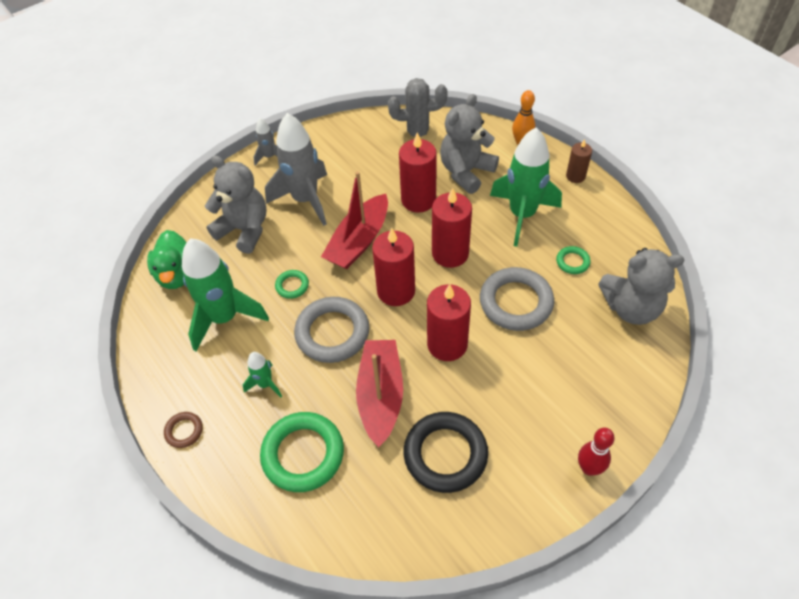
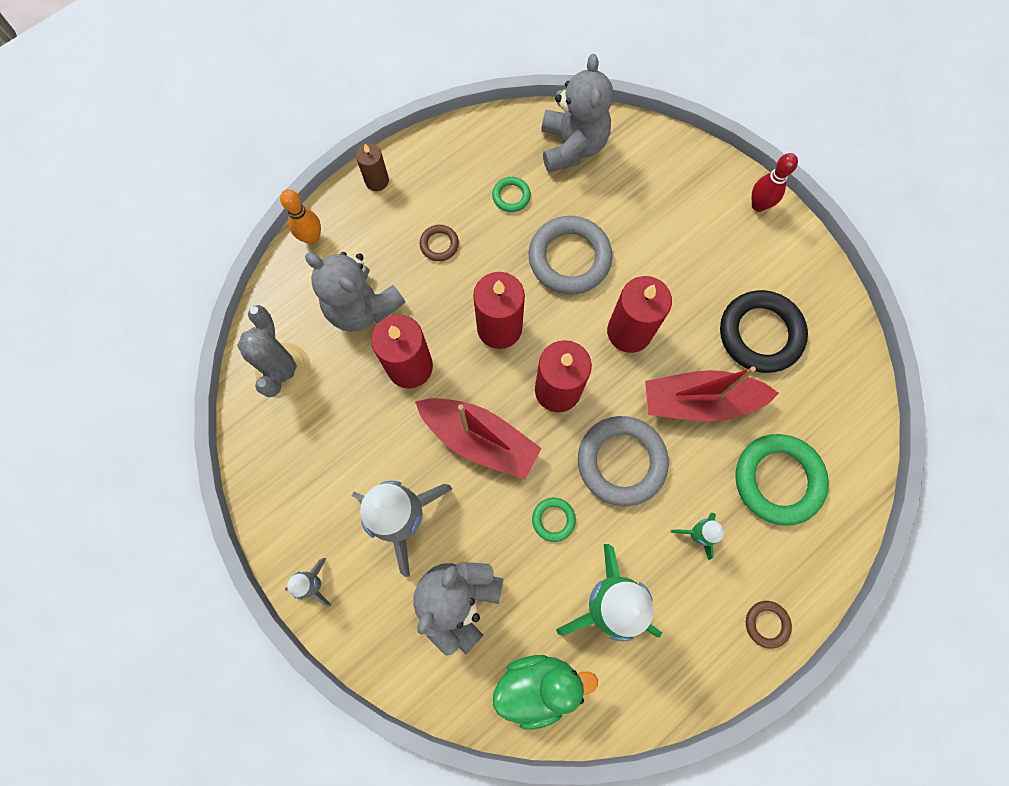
camera: 95 degrees left, 20 degrees up
(522, 215) = (439, 244): green rocket -> brown ring

